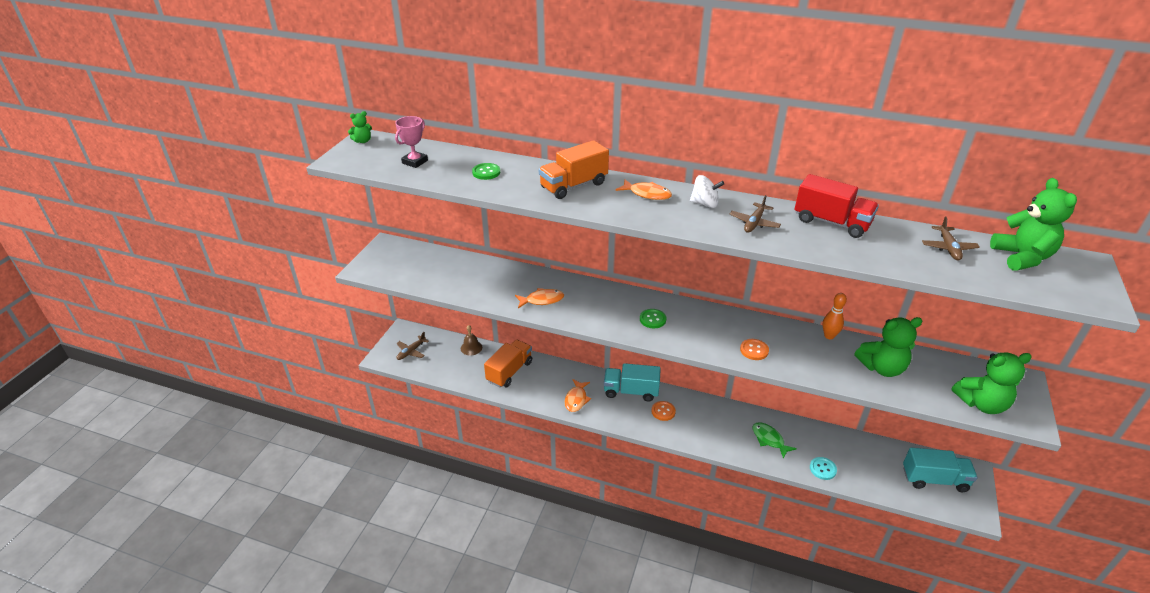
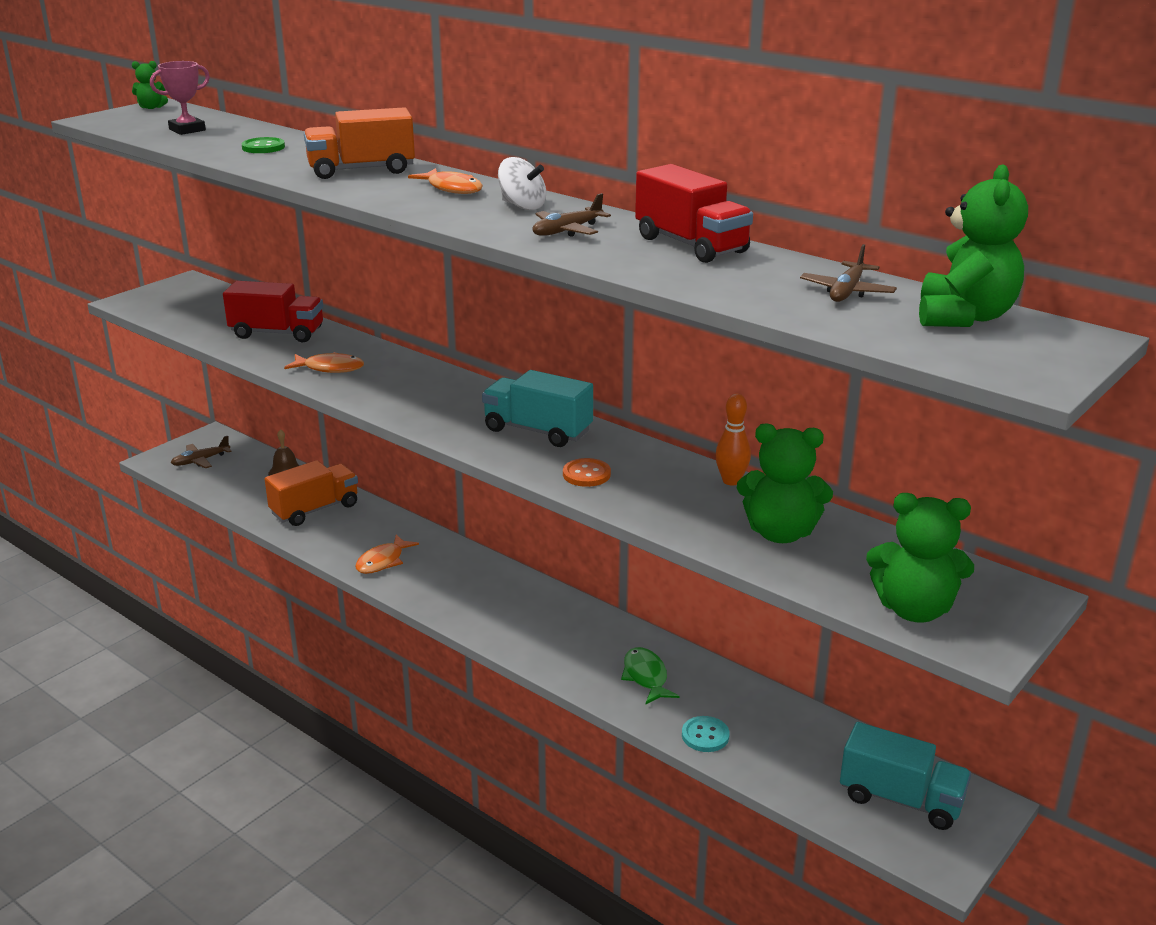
camera: 20 degrees right, 10 degrees down
(484, 277) = (277, 333): none -> red truck
(631, 391) = (474, 569): turquoise truck -> turquoise truck (538, 431)
(652, 319) = (467, 414): green button -> none
(663, 411) = (503, 604): orange button -> none

